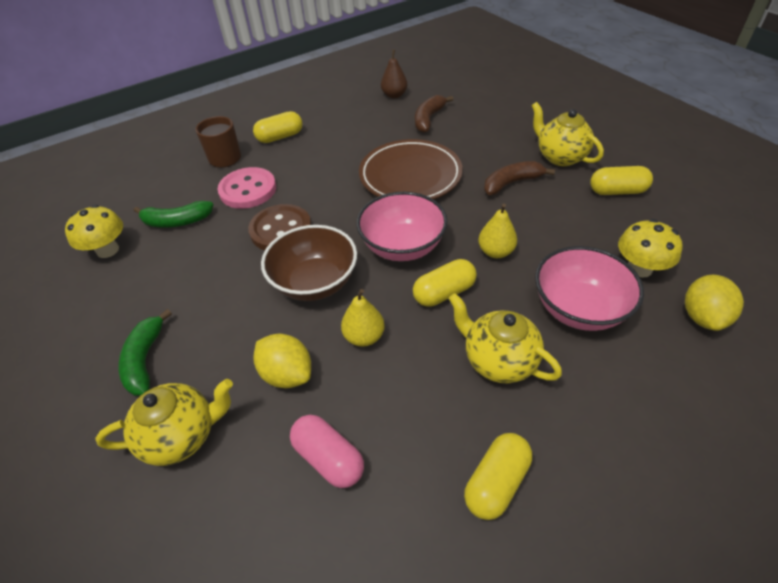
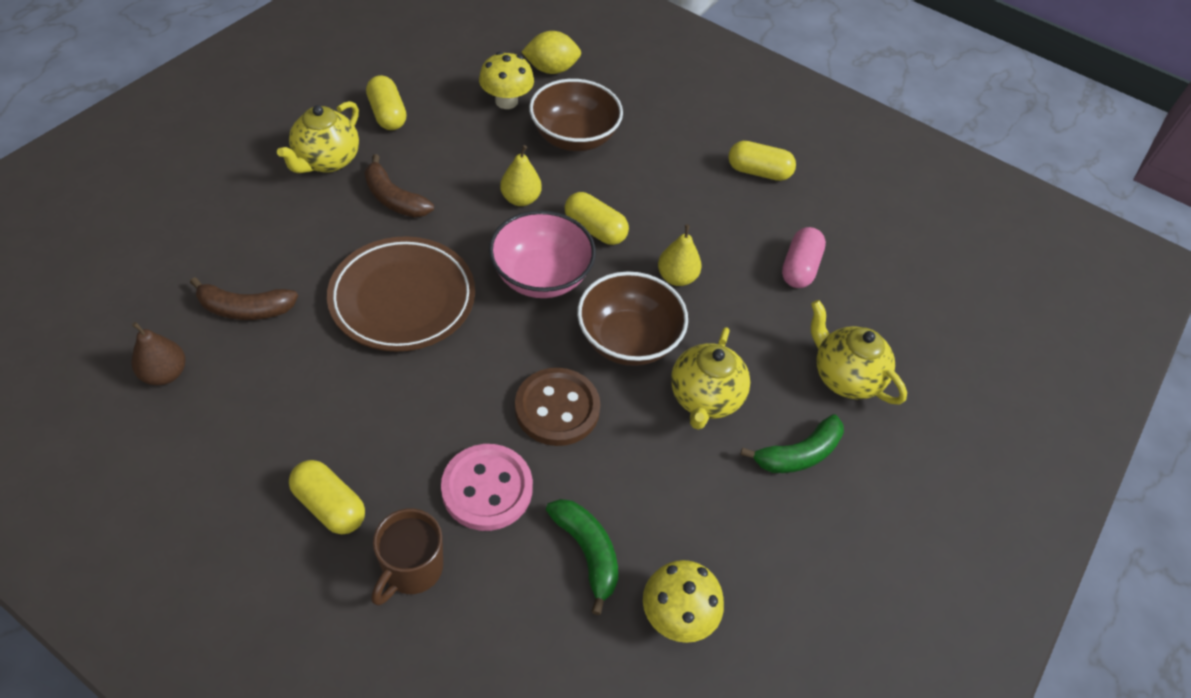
camera: 120 degrees left, 5 degrees up
(287, 374) = (746, 323): yellow lemon -> none
(498, 360) = (655, 182): yellow teapot -> yellow teapot (704, 399)
(578, 308) = (574, 137): pink bowl -> brown bowl

